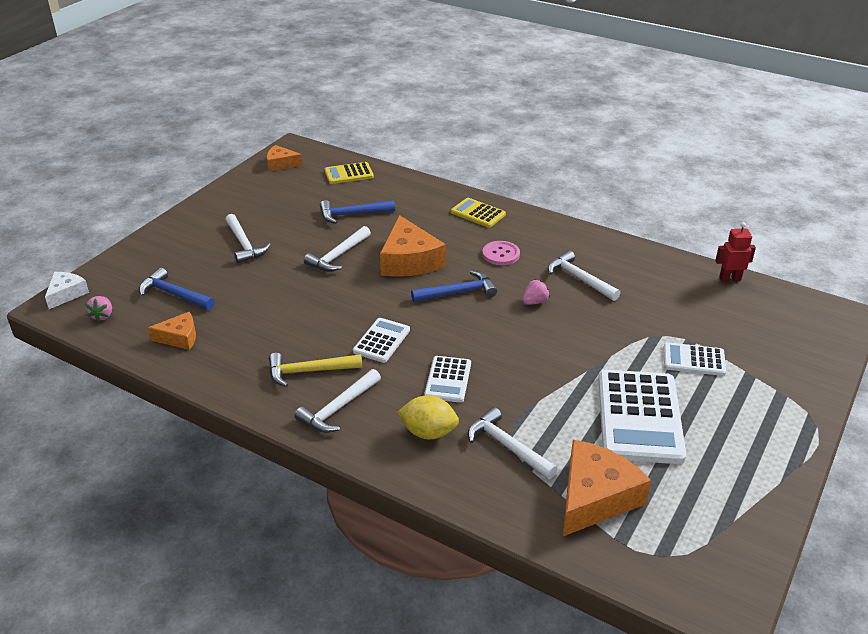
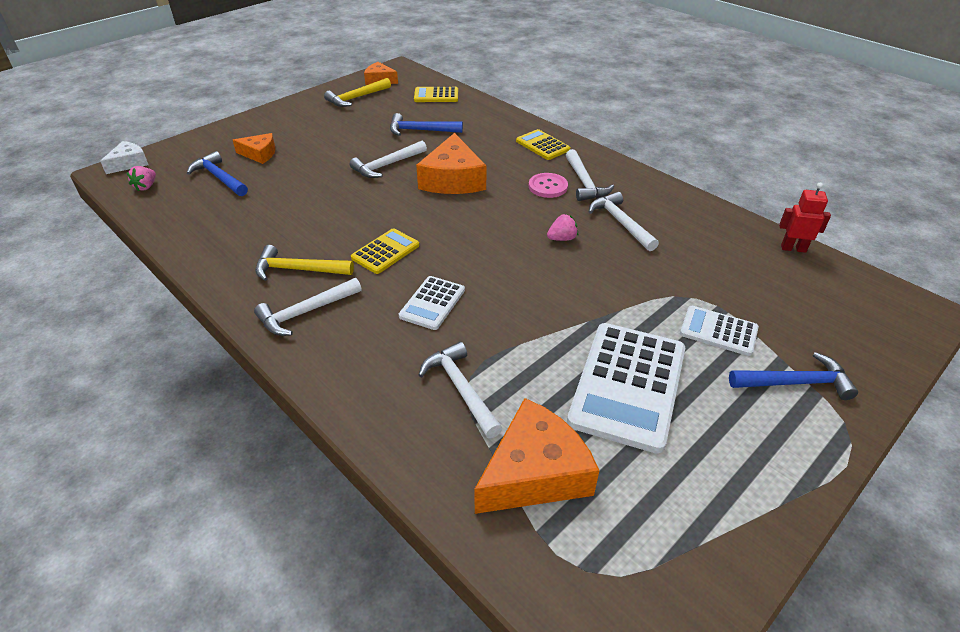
camera: 15 degrees right, 5 degrees up
(179, 337) = (199, 217): orange cheese -> orange cheese (259, 154)
(244, 244) = (307, 143): white hammer -> white hammer (584, 182)
(268, 187) = (357, 98): none -> yellow hammer
(381, 341) = (385, 252): white calculator -> yellow calculator
(428, 432) = (383, 356): yellow lemon -> none
(458, 292) = (486, 217): blue hammer -> blue hammer (794, 382)

